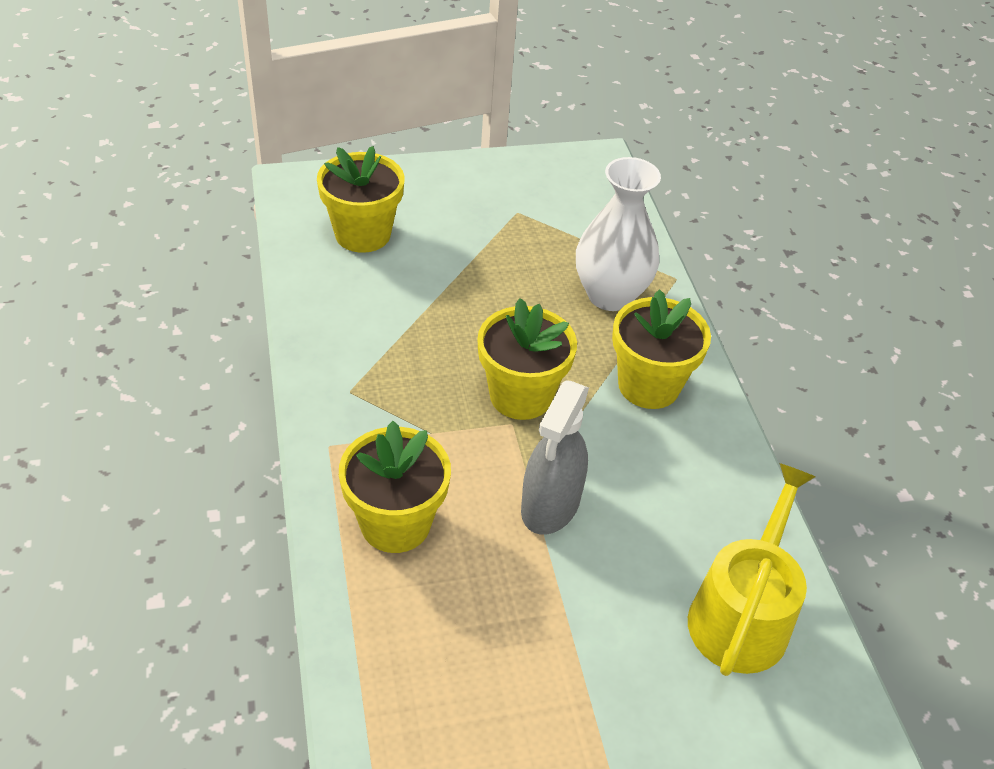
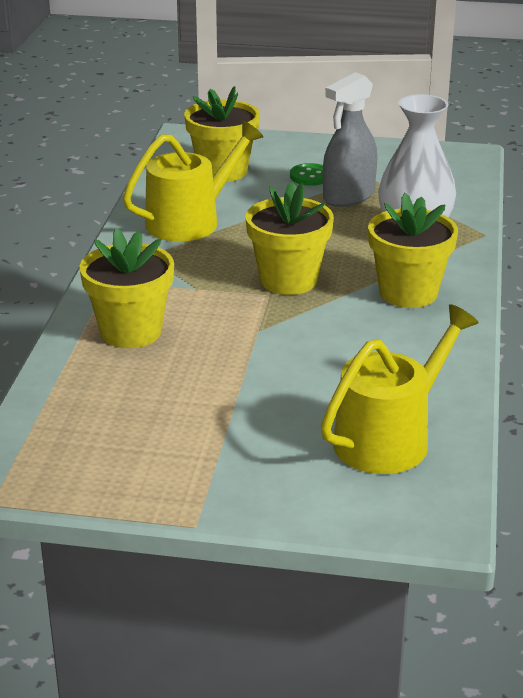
camera: 25 degrees right, 15 degrees down
(368, 323) = (190, 221): none -> yellow watering can
(460, 224) = (310, 176): none -> green button
(550, 505) = (267, 345): grey spray bottle -> grey spray bottle (348, 196)

